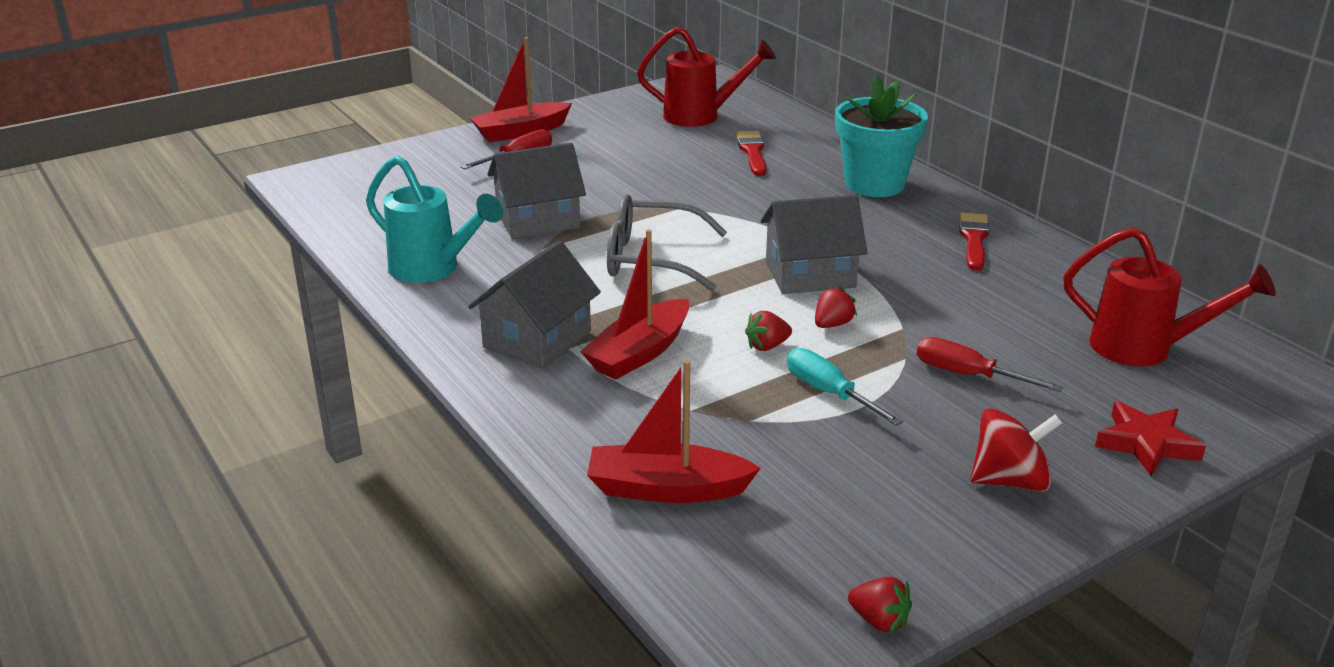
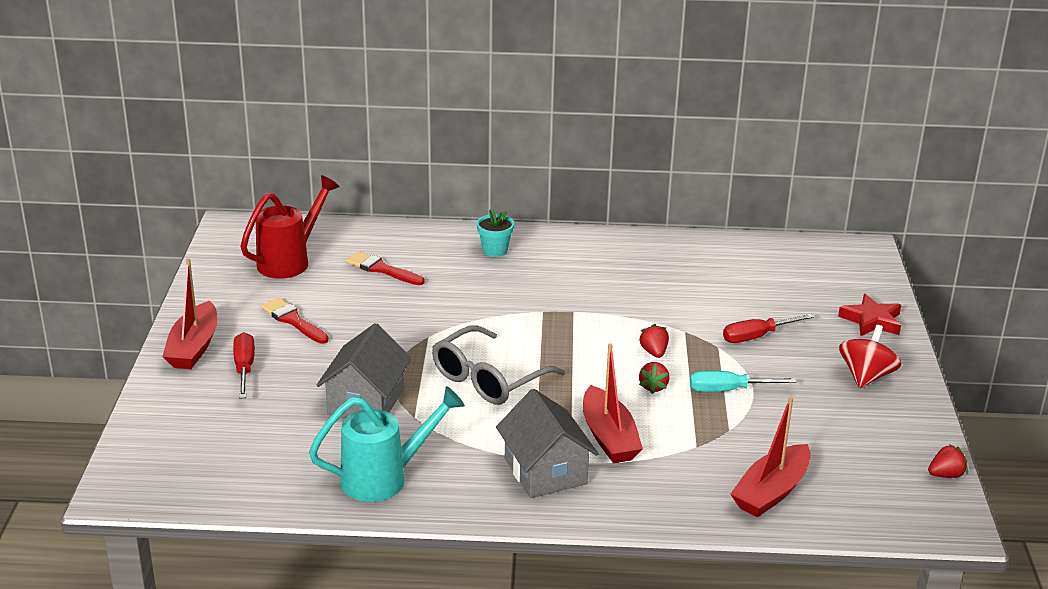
camera: 55 degrees left, 0 degrees up
(810, 274) = (584, 331): grey house -> none
(874, 184) = (495, 250): turquoise flower pot -> turquoise flower pot, size x0.51
(974, 239) = (611, 256): red brush -> red brush (293, 320)
(1145, 349) = (788, 271): red watering can -> none

